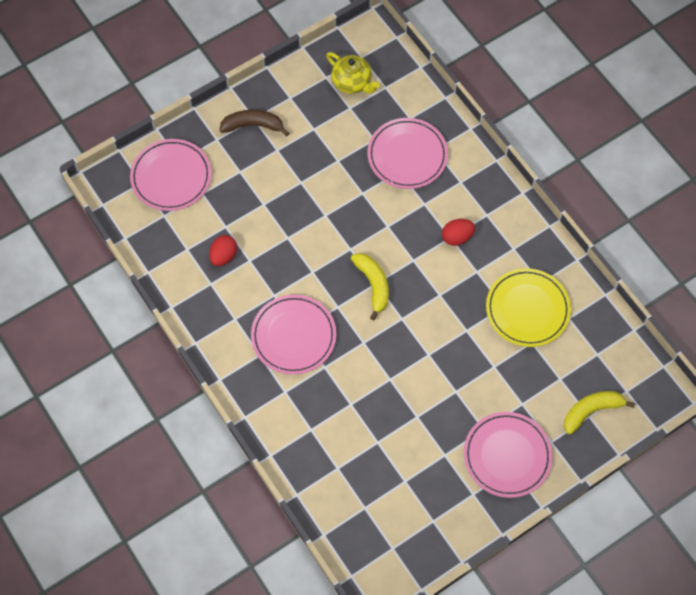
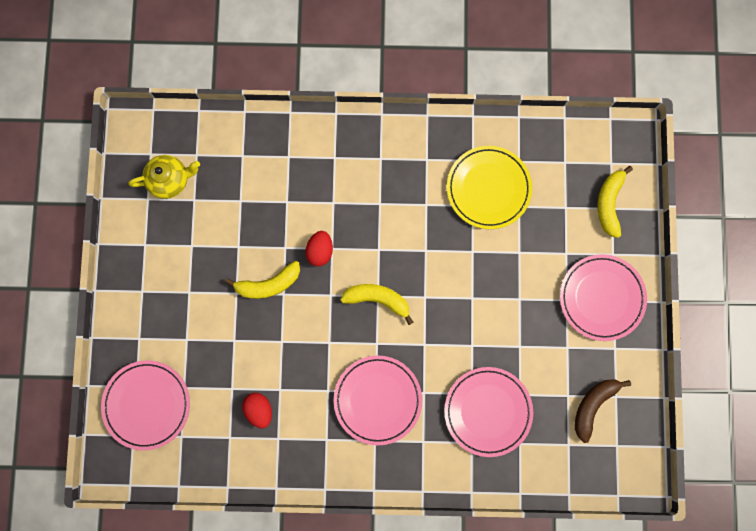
camera: 55 degrees left, 15 degrees up
(253, 126) = (149, 297): brown banana -> brown banana (593, 405)
(325, 200) = (268, 284): none -> yellow banana
(407, 155) = (277, 184): pink plate -> pink plate (487, 411)
(457, 237) = (383, 198): red egg -> red egg (320, 251)

